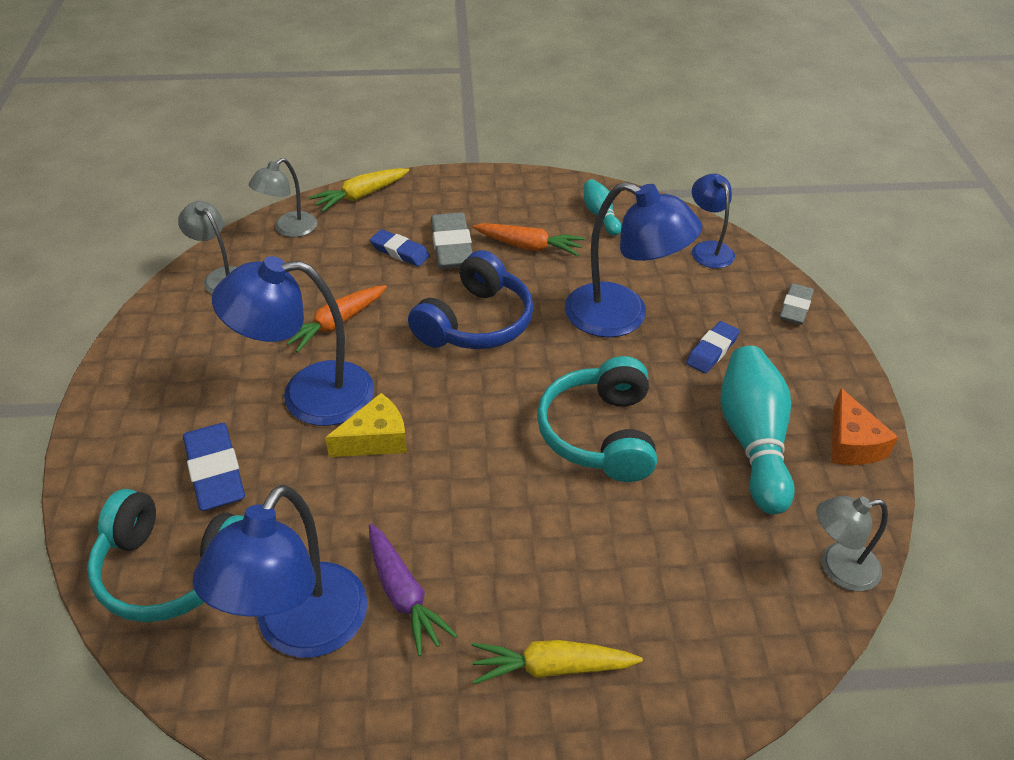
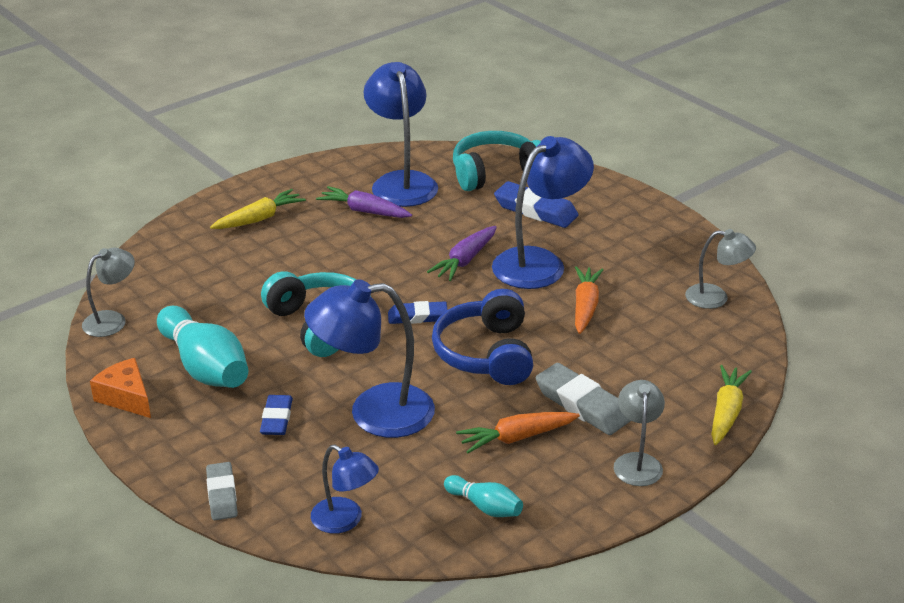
camera: 145 degrees right, 10 degrees down
(289, 229) = (732, 353): grey lamp -> grey lamp (637, 462)
(375, 439) = (465, 260): yellow cheese -> purple carrot
(400, 251) = (617, 379): blue eraser -> blue eraser (417, 316)

